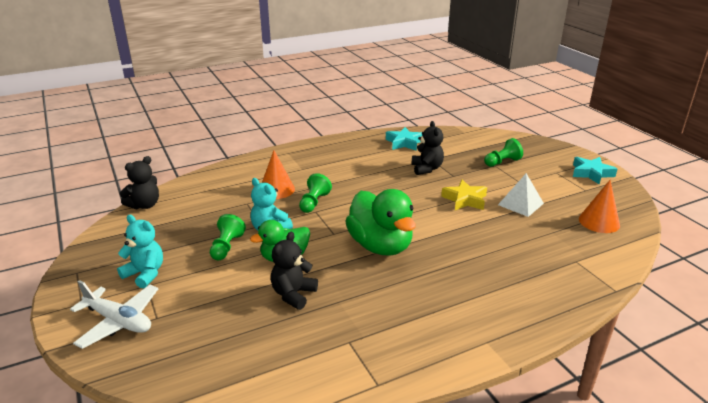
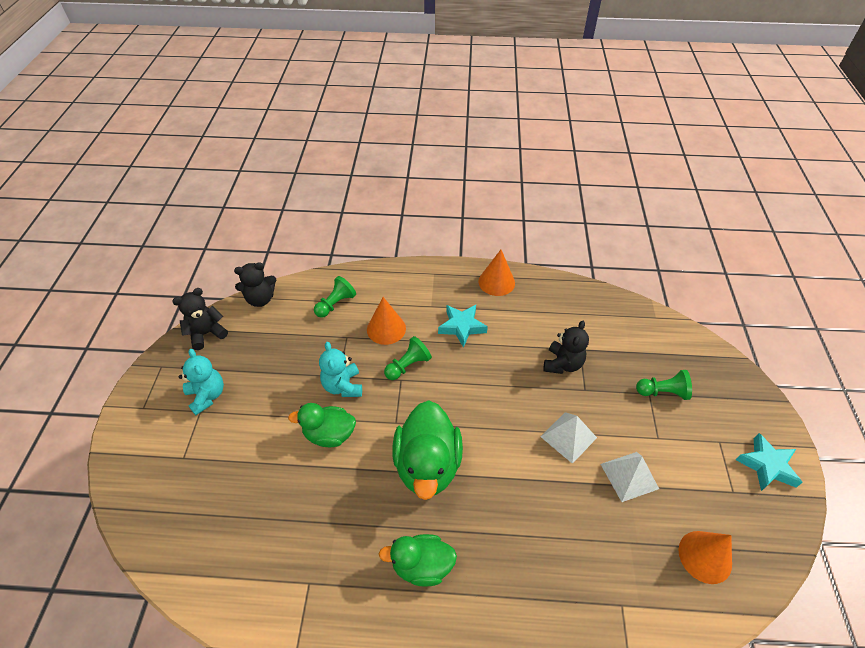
camera: 30 degrees right, 20 degrees up
(119, 321) = (155, 447): white plane -> none
(226, 247) = (290, 393): green pawn -> green pawn (335, 304)
(293, 294) = (304, 491): black teddy bear -> black teddy bear (206, 334)
(340, 144) = (496, 282): none -> orange cone
(404, 143) = (569, 307): turquoise star -> turquoise star (462, 327)
(428, 296) = (422, 566): none -> green duck
(465, 200) = (568, 437): yellow star -> white pyramid

